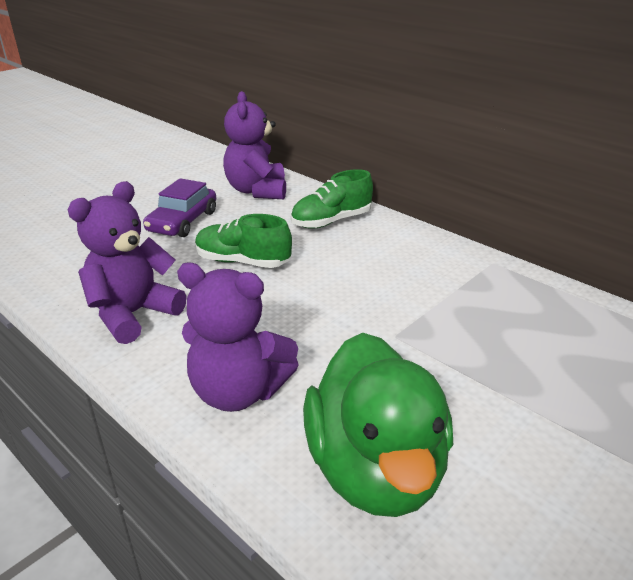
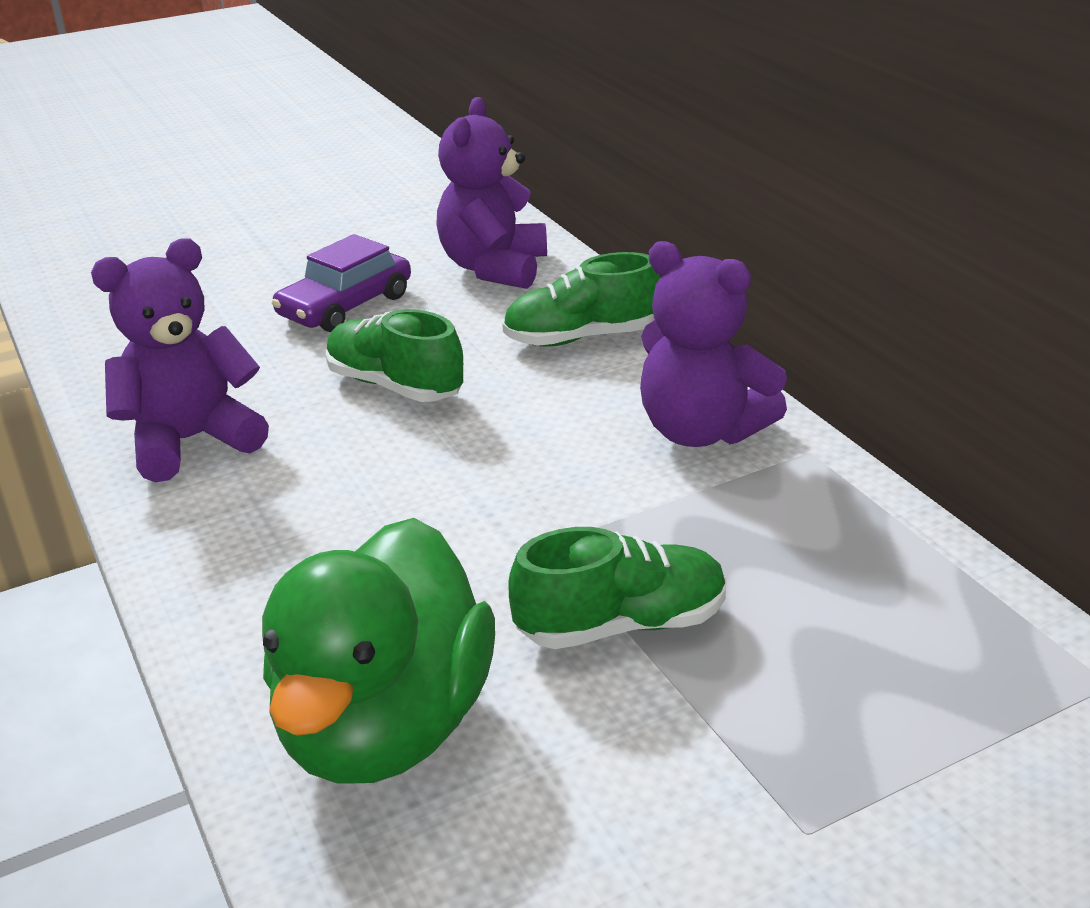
camera: 20 degrees right, 0 degrees up
(238, 392) = (267, 579): purple teddy bear -> purple teddy bear (701, 431)
(467, 374) = (621, 624): none -> green shoe

